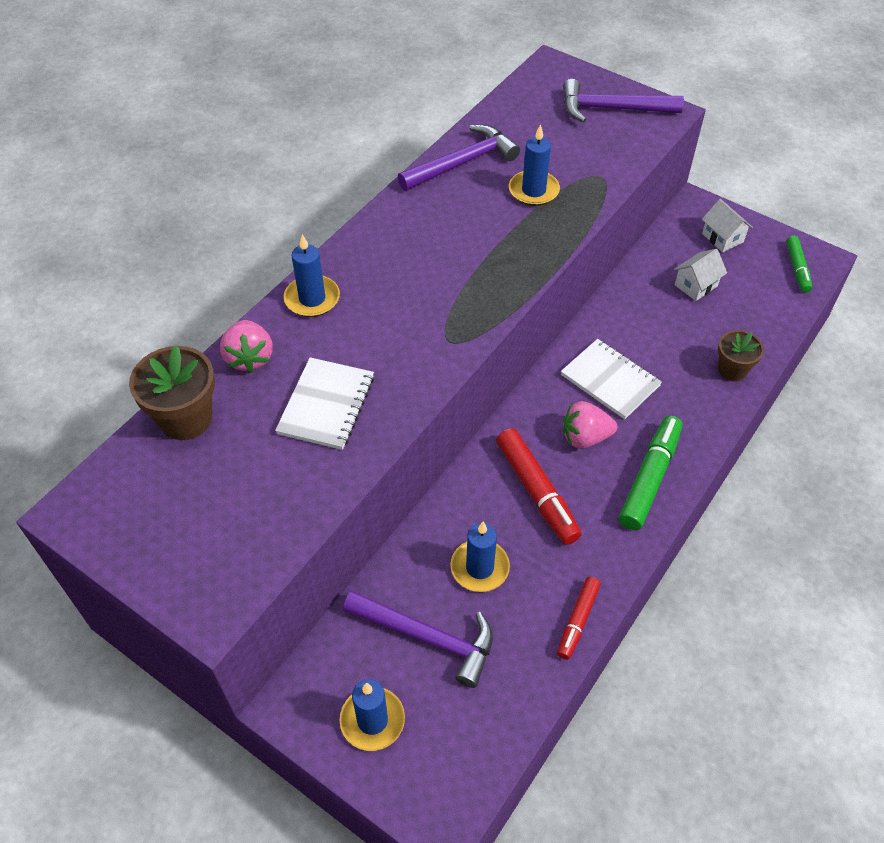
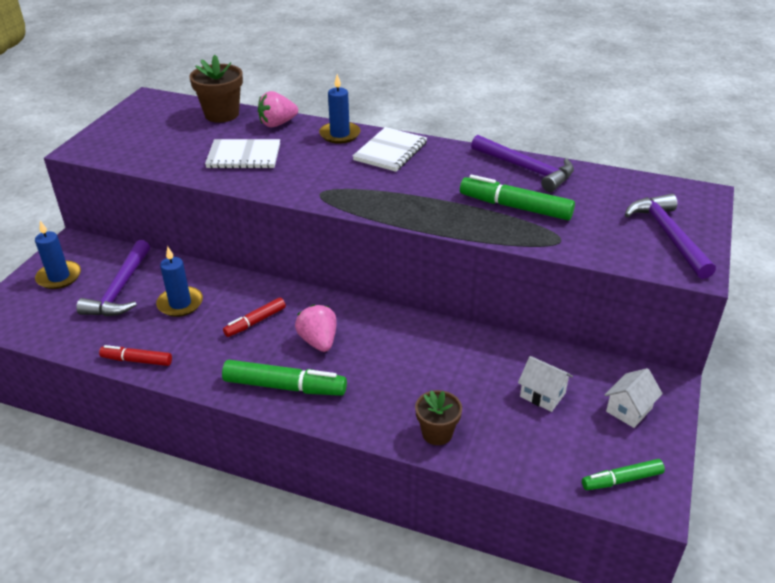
camera: 75 degrees right, 15 degrees down
(533, 190) = (515, 207): blue candle -> green marker
(536, 492) = (255, 322): red marker -> red marker, size x0.61
(610, 380) = (388, 349): white notebook -> white notebook (390, 151)

